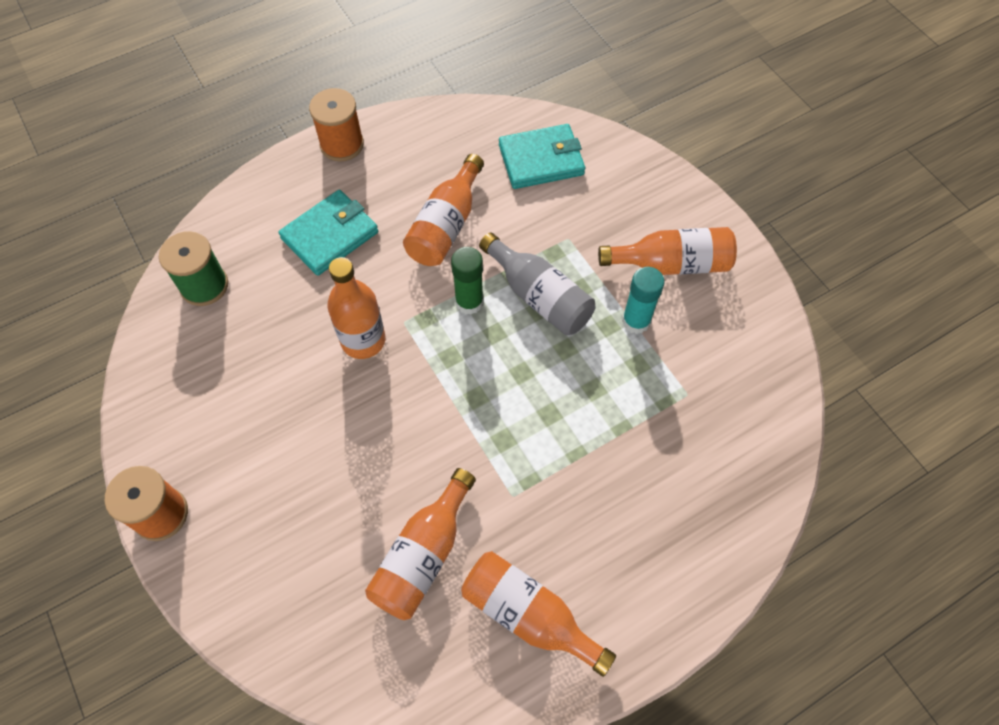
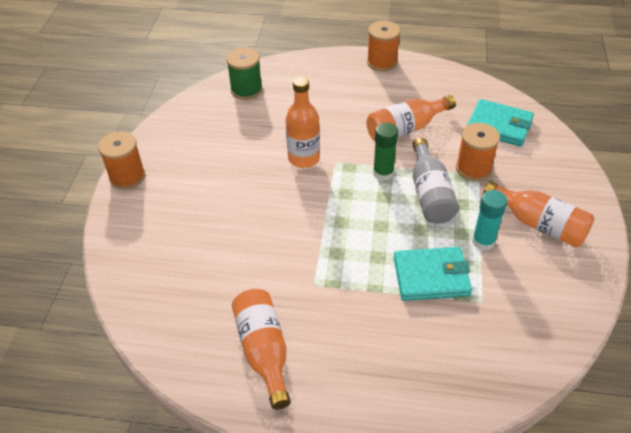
camera: 40 degrees right, 15 degrees down
(330, 235) = (334, 100): turquoise wallet -> turquoise wallet (431, 276)
(423, 555) = (234, 280): orange bottle -> none
(558, 234) = (473, 168): none -> orange spool

